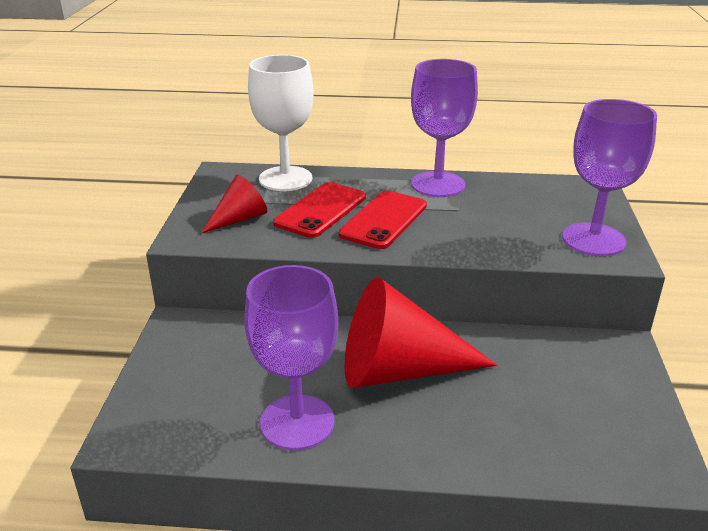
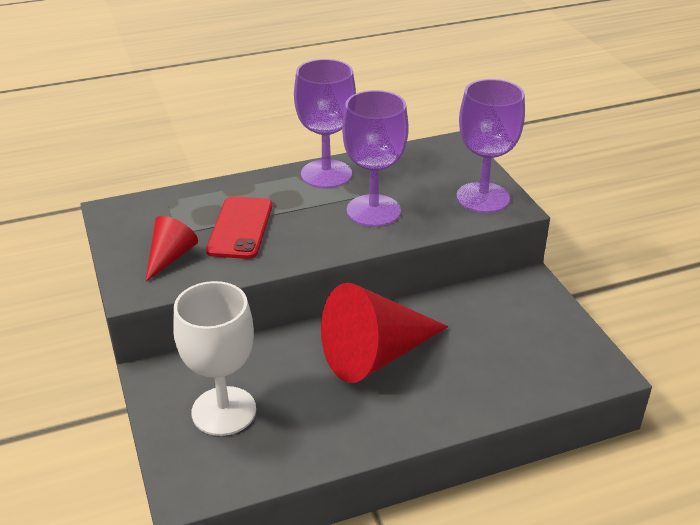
camera: 25 degrees left, 5 degrees up
(285, 179) = (182, 202): white goblet -> white goblet (224, 411)
(297, 422) = (323, 426): purple goblet -> purple goblet (373, 211)
(383, 220) = (303, 223): red phone -> none

